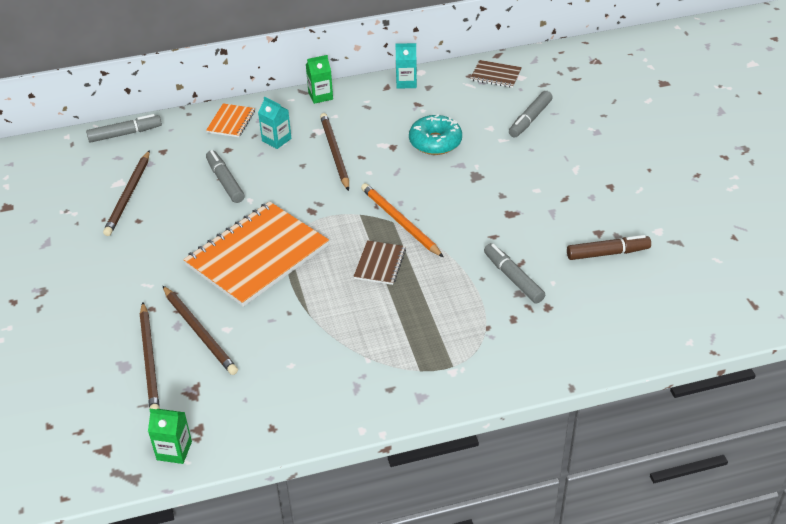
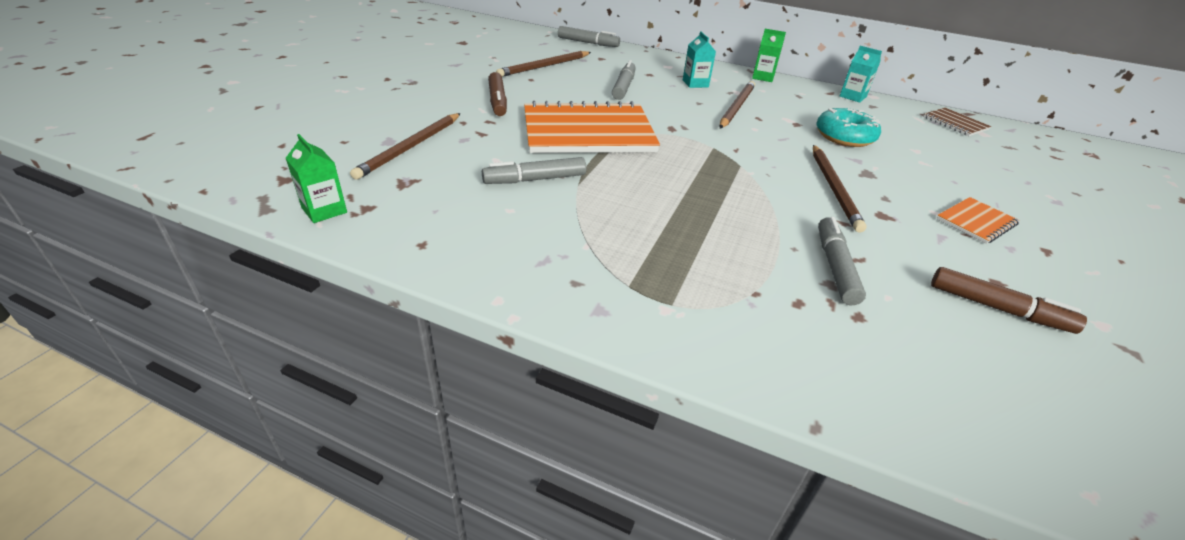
camera: 35 degrees right, 5 degrees down
(147, 266) = (497, 101): none -> brown marker
(200, 332) = (473, 151): brown pencil -> brown pencil (834, 189)
(231, 122) = (672, 64): orange notebook -> orange notebook (976, 222)
(380, 264) = (691, 185): brown notebook -> none
(400, 222) = (747, 168): orange pencil -> none
(530, 119) = (972, 162): grey marker -> grey marker (535, 179)

